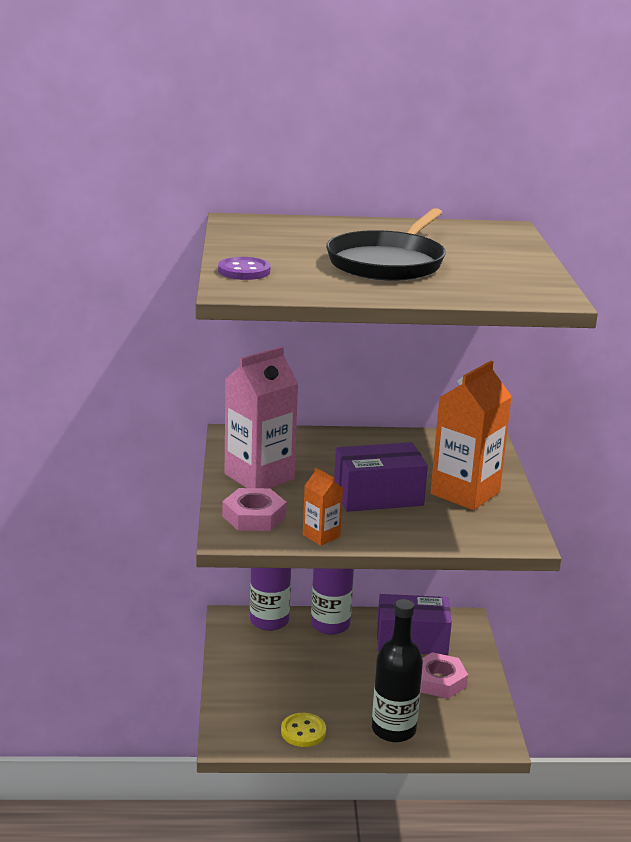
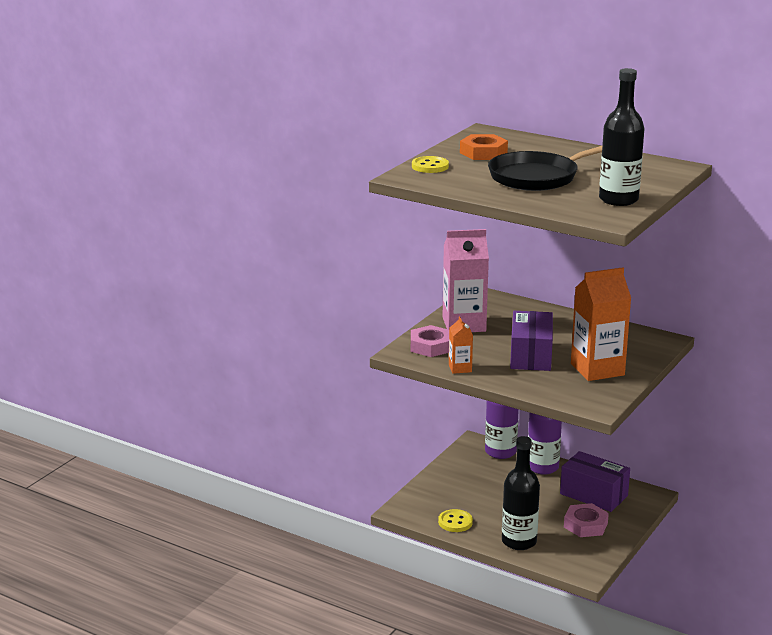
camera: 35 degrees right, 0 degrees up
(244, 271) = (430, 166): purple button -> yellow button
(279, 245) = (483, 153): none -> orange nut
(378, 496) = (530, 356): purple box -> purple box turned 75 degrees clockwise
(517, 273) = (618, 200): none -> black bottle

